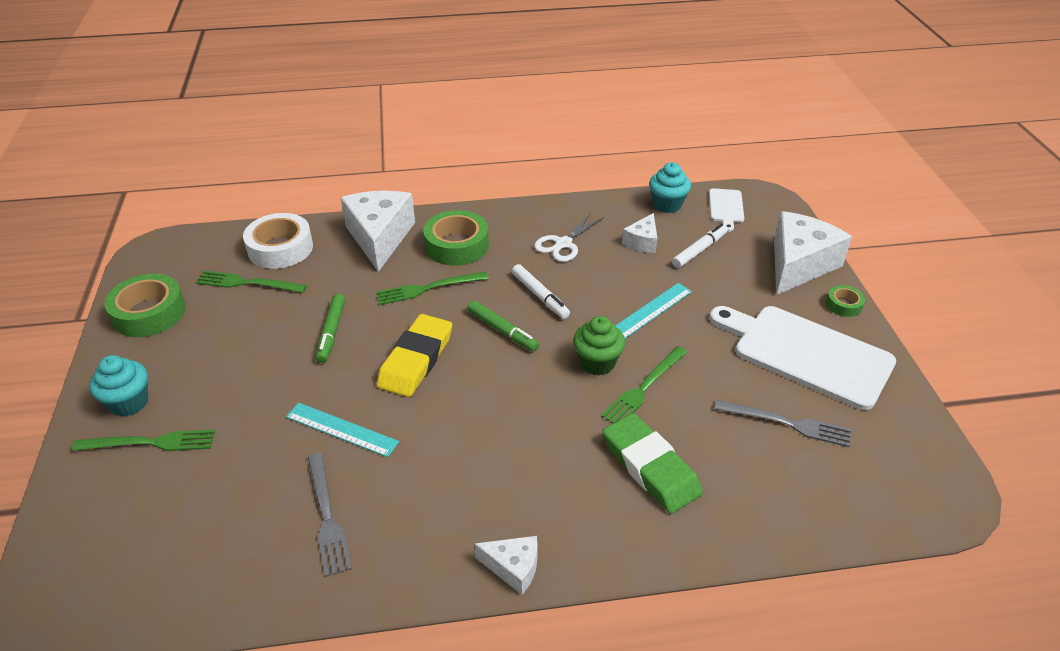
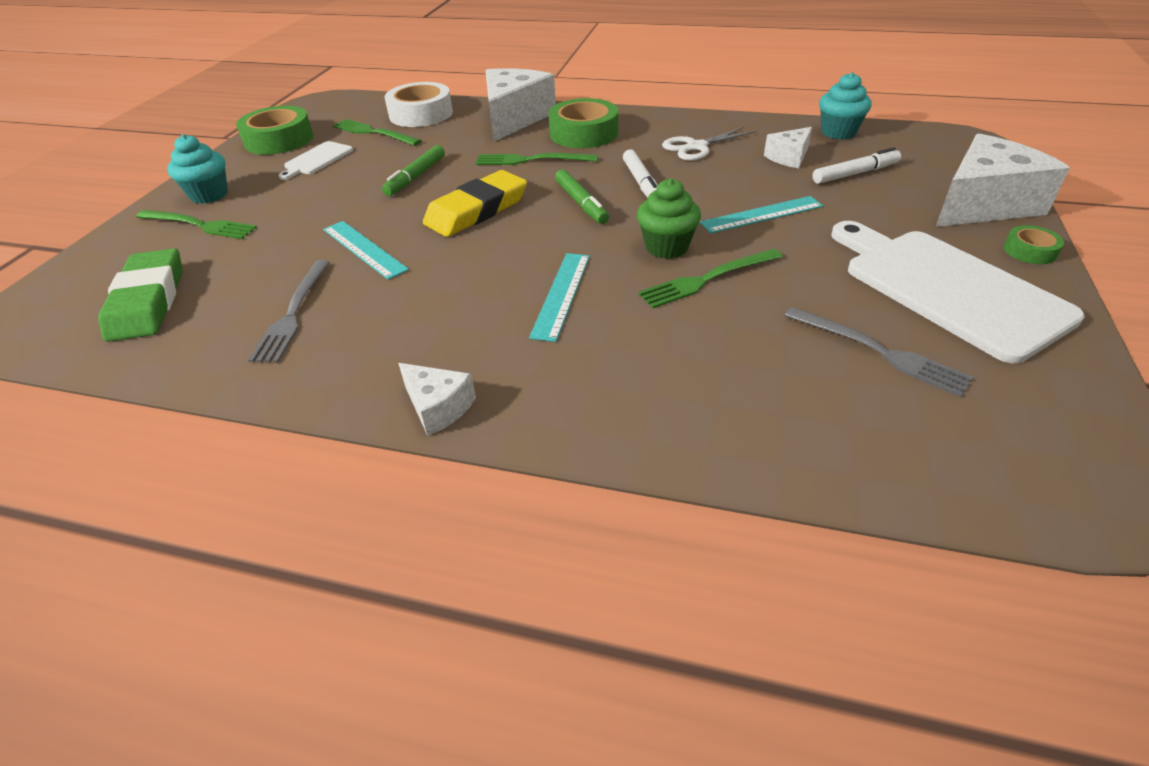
camera: 25 degrees right, 0 degrees up
(543, 433) = (561, 295): none -> turquoise ruler
(650, 467) = (665, 353): green eraser -> green eraser (148, 301)
(726, 207) = (912, 143): white cutting board -> white cutting board (317, 160)

